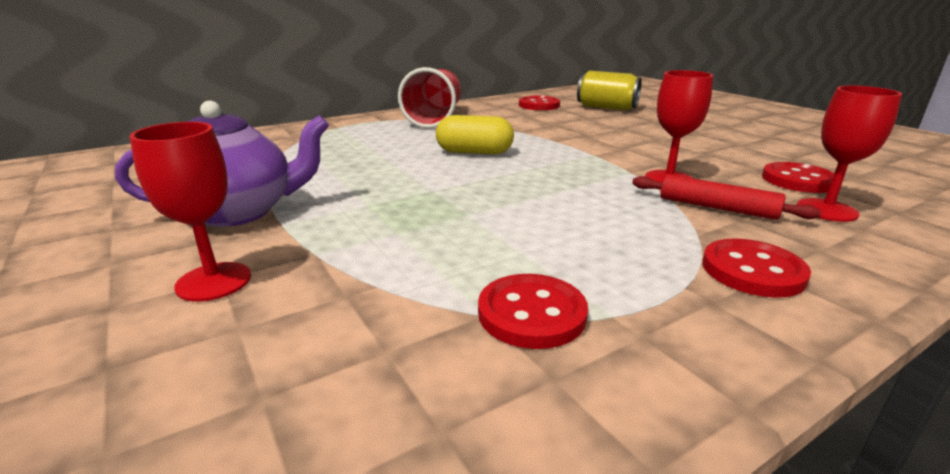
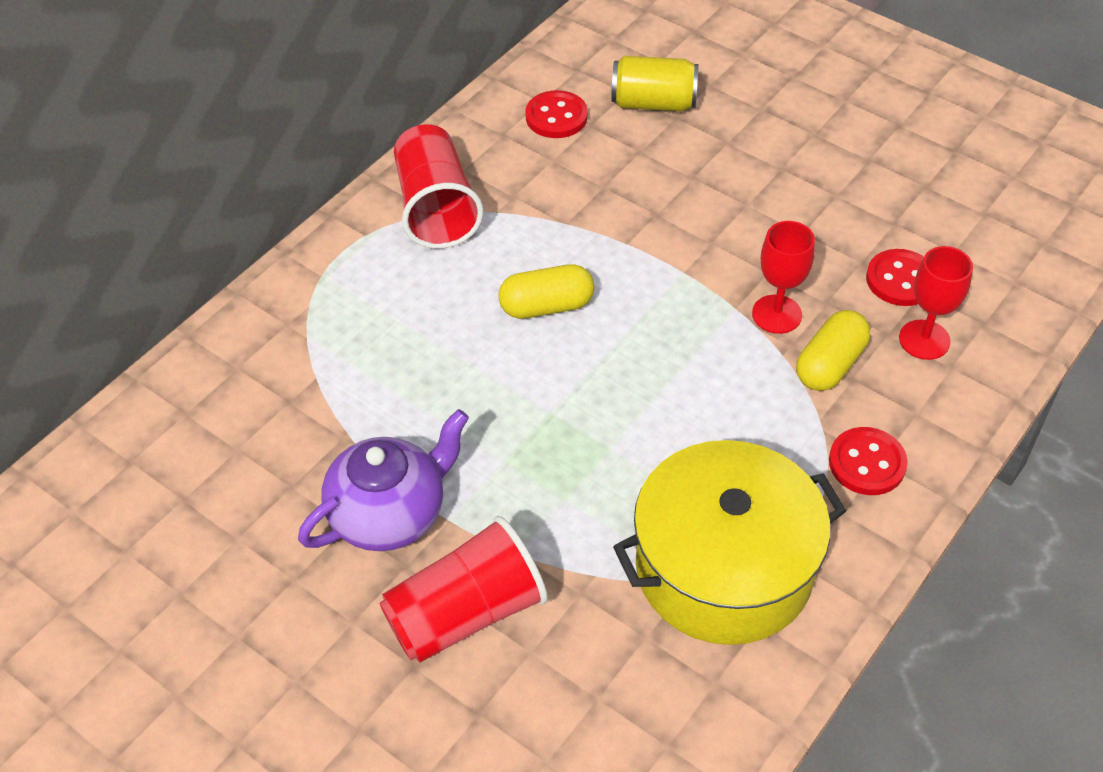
camera: 20 degrees left, 25 degrees up
(214, 281) = (466, 614): red goblet -> red cup
(531, 313) = (724, 568): red button -> yellow pot
(716, 208) = (830, 365): red rolling pin -> yellow capsule

